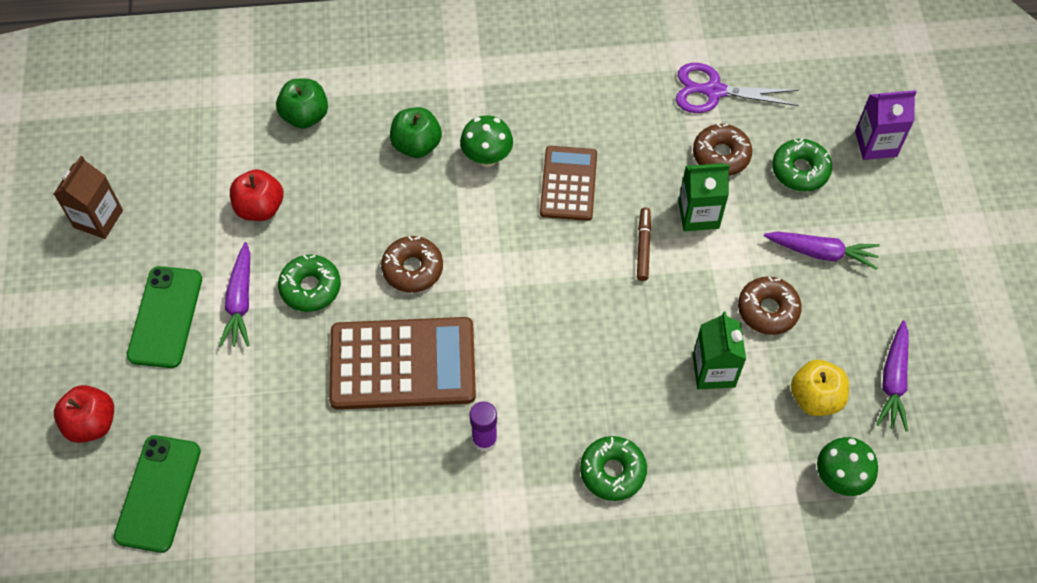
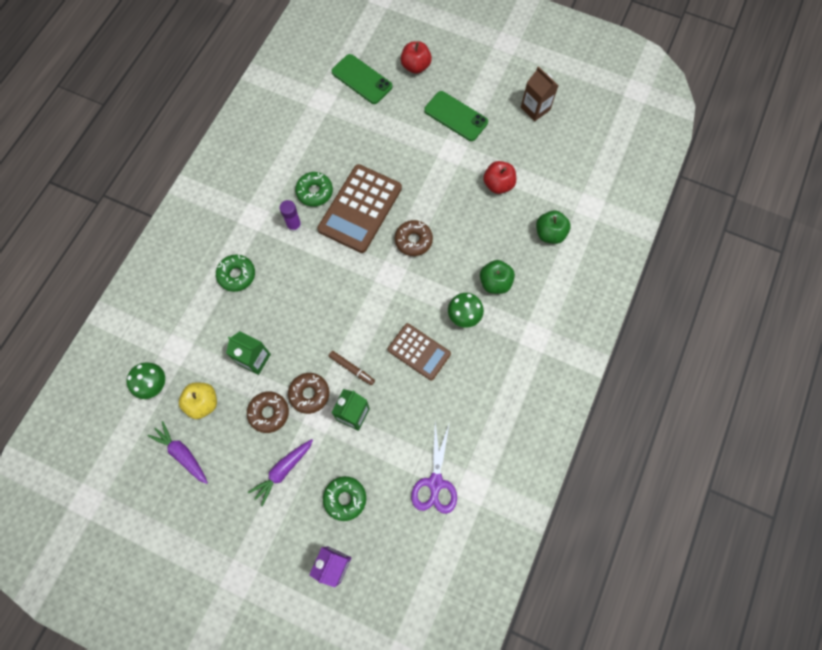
camera: 120 degrees right, 10 degrees up
(240, 301) = (444, 152): purple carrot -> none
(310, 287) = (432, 187): green donut -> green donut (314, 192)
(713, 91) = (435, 483): purple scissors -> purple scissors turned 150 degrees clockwise
(721, 155) = (385, 455): brown donut -> brown donut (309, 394)

